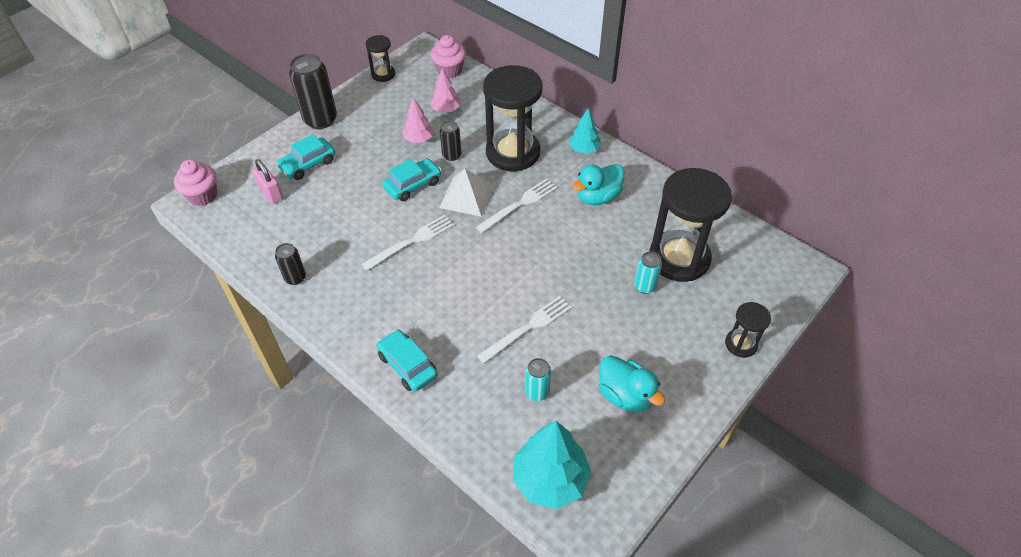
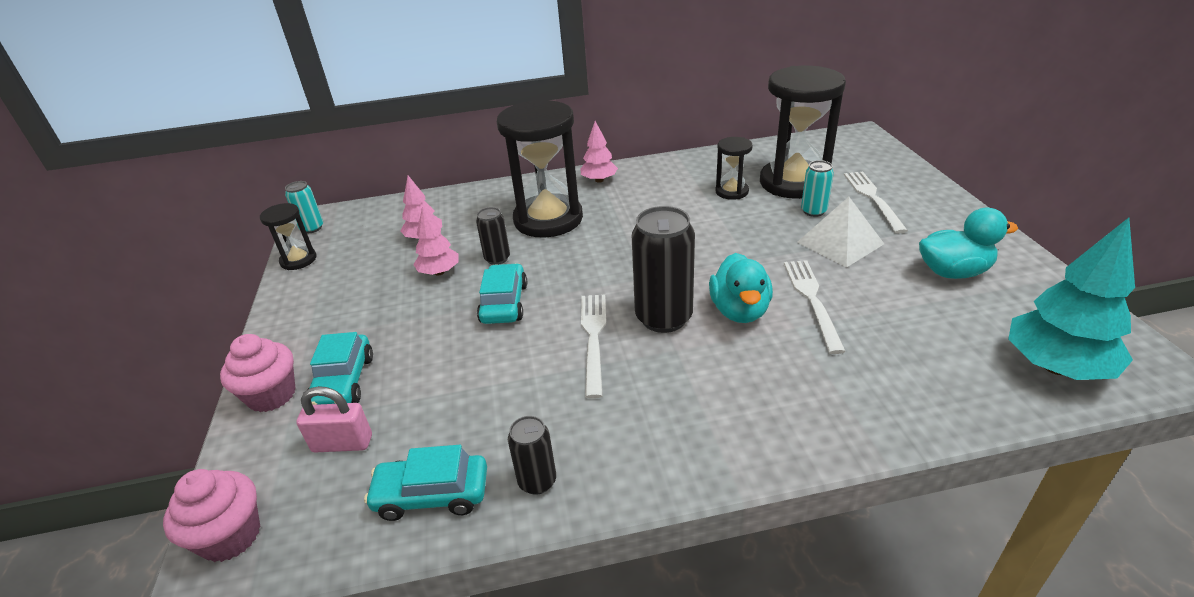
camera: 50 degrees left, 15 degrees down
(320, 120) = (285, 339): black can -> black can (663, 318)
(407, 365) = (801, 421): turquoise car -> turquoise car (432, 494)
(449, 70) = (372, 214): pink cupcake -> pink cupcake (272, 395)
(466, 196) = (572, 271): white pyramid -> white pyramid (840, 243)
(519, 205) = (626, 242): white fork -> white fork (873, 199)
(537, 392) = (914, 328): turquoise can -> turquoise can (312, 228)
(584, 149) = (599, 180): turquoise tree -> pink tree
(598, 197) = (670, 195): turquoise duck -> turquoise duck (739, 311)
(741, 344) = (924, 190): black hourglass -> black hourglass (731, 191)

